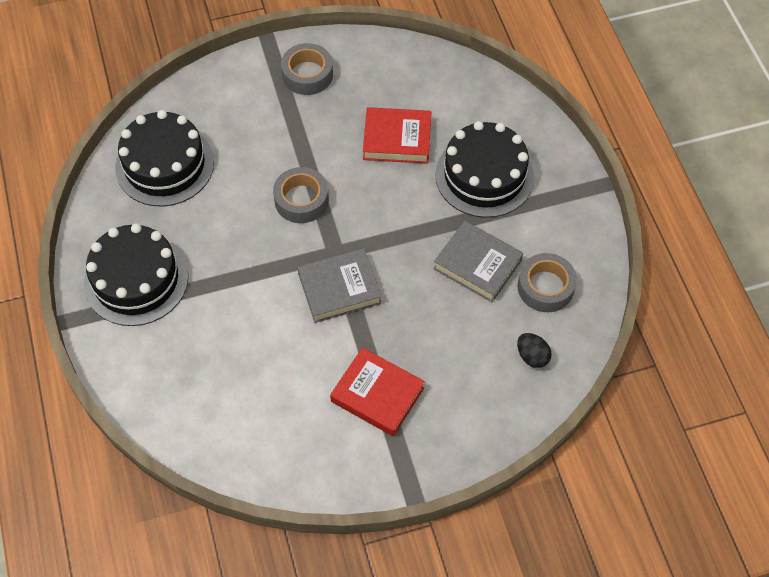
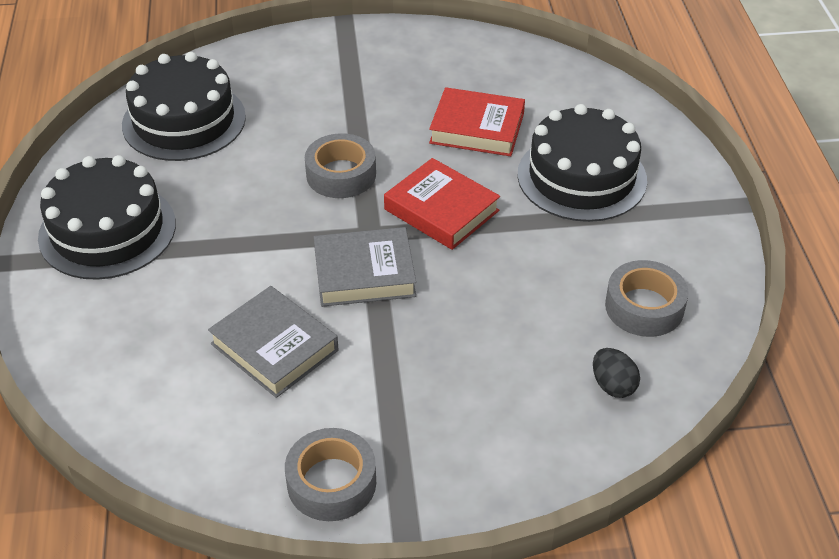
camera: 10 degrees right, 15 degrees down
(307, 74) = (382, 56): grey tape -> grey tape (331, 482)
(377, 394) = (385, 401): red book -> red book (441, 210)
(477, 264) = (555, 270): grey book -> grey book (274, 347)

